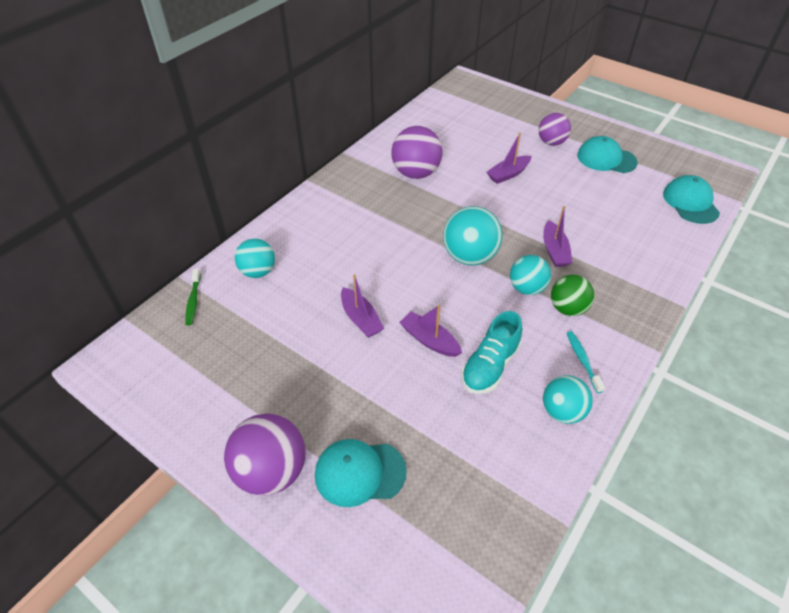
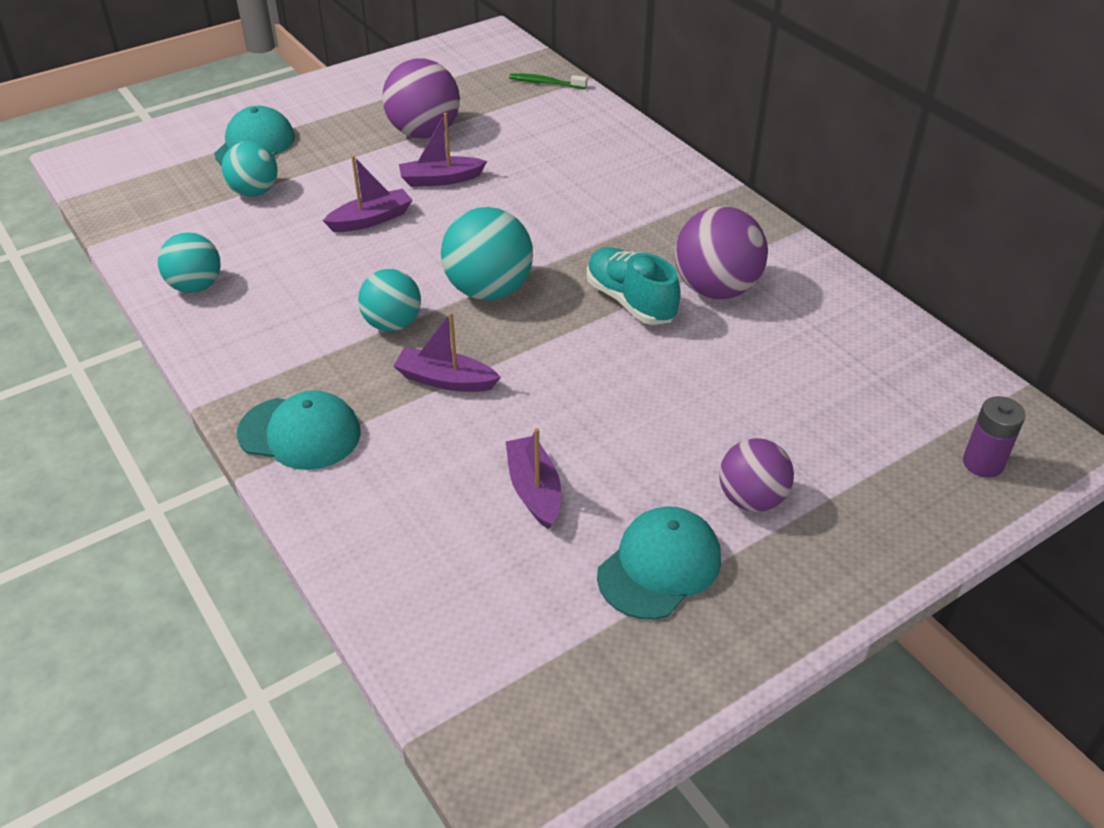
camera: 110 degrees right, 5 degrees down
(258, 271) = (567, 124): turquoise ball -> turquoise ball (254, 192)
(271, 471) = (300, 103): purple ball -> purple ball (424, 132)
(486, 94) = (983, 463): none -> purple battery
(490, 366) = (299, 253): turquoise shoe -> turquoise shoe (630, 301)
(508, 174) = (667, 396): purple boat -> purple boat (534, 490)
(567, 308) = (329, 349): green ball -> none
(582, 360) = (242, 329): turquoise toothbrush -> none
(690, 202) = (452, 637): turquoise cap -> turquoise cap (300, 433)

